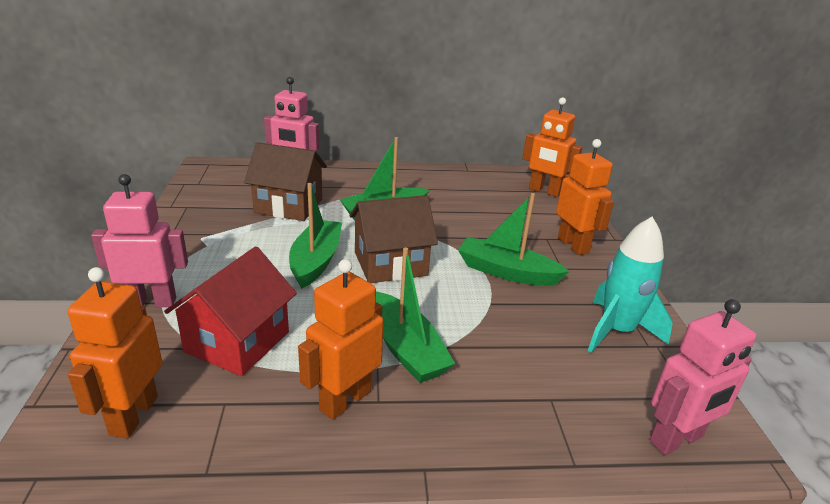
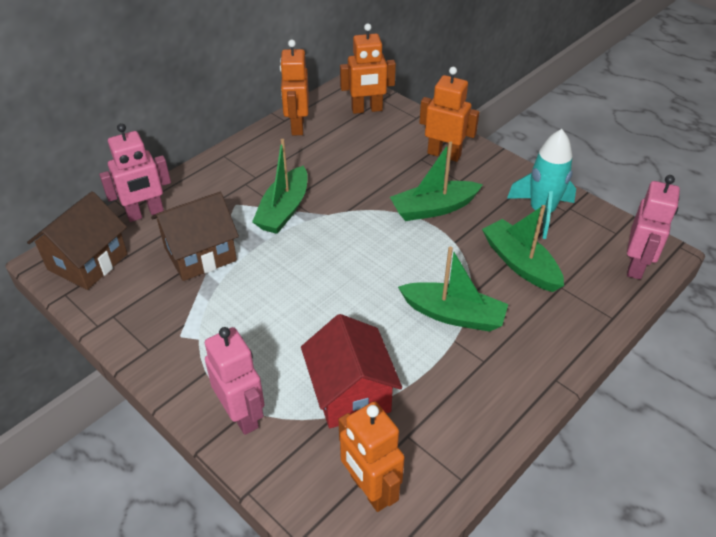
camera: 40 degrees left, 15 degrees up
(151, 302) = (242, 415): pink robot -> pink robot turned 105 degrees clockwise
(316, 261) = (302, 291): green boat -> green boat (520, 263)
(345, 400) = (467, 376): orange robot -> orange robot (297, 126)
(390, 264) = (355, 255): brown house -> brown house (88, 262)

